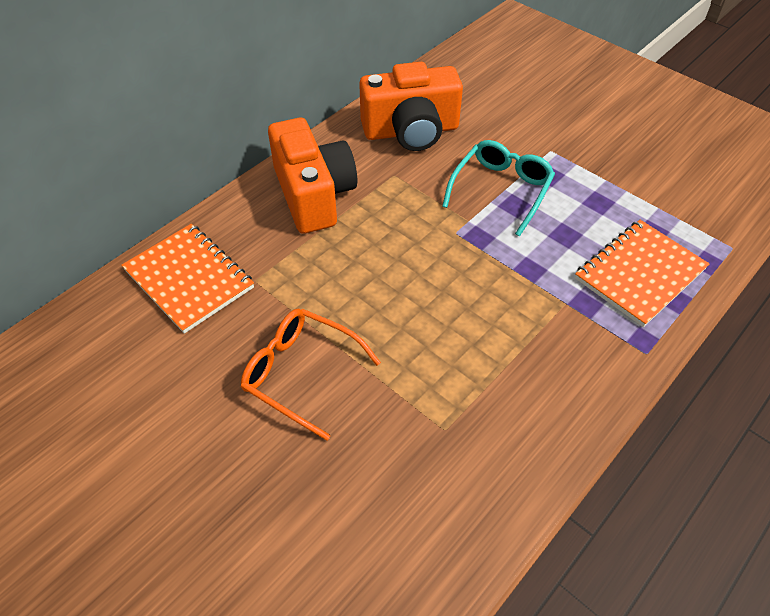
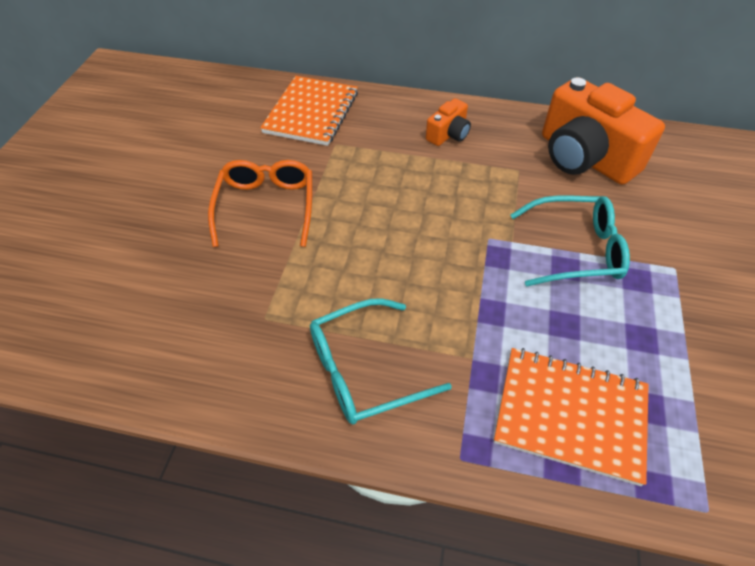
camera: 60 degrees right, 0 degrees up
(313, 195) = (448, 134): orange camera -> orange camera, size x0.47
(541, 377) = (365, 369): none -> turquoise glasses

